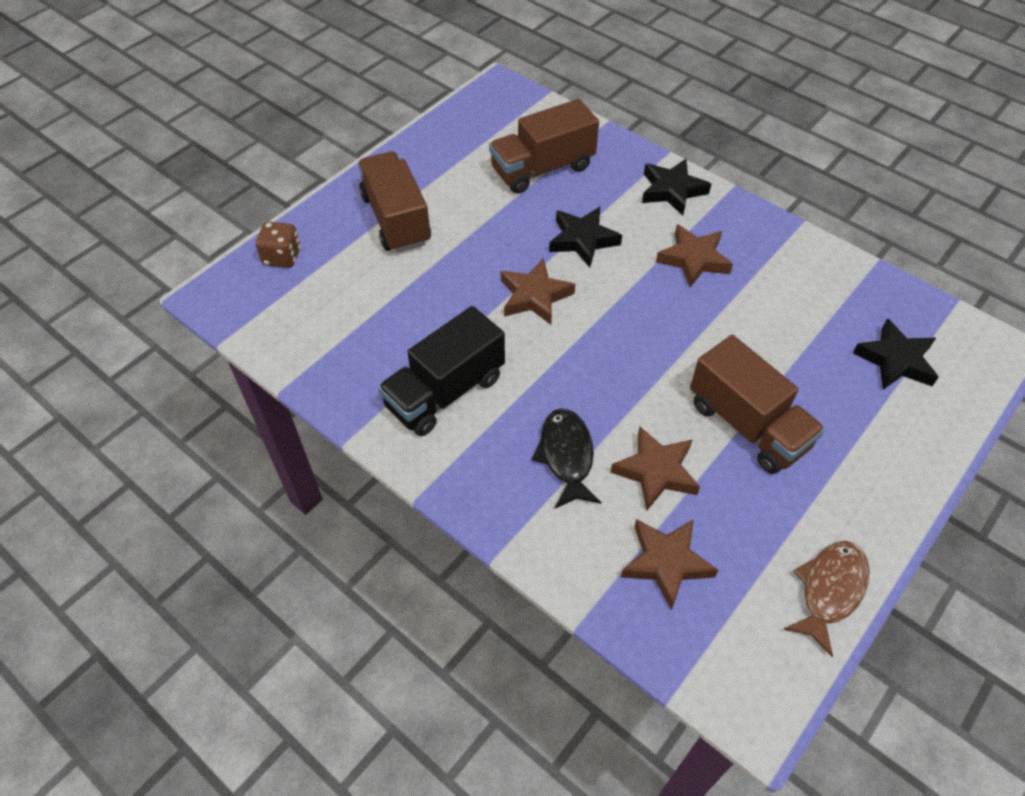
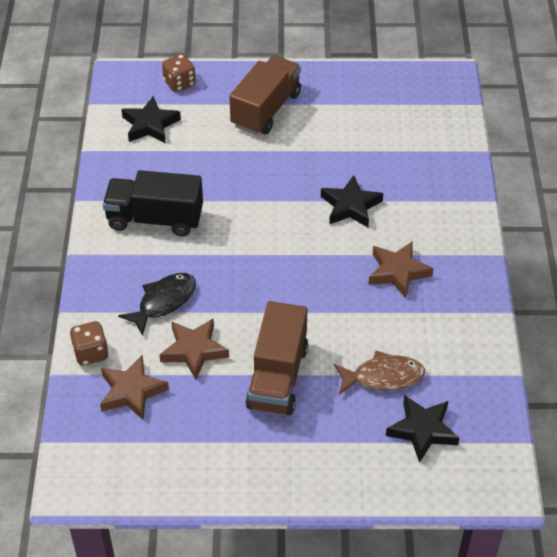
camera: 50 degrees right, 5 degrees down
(534, 296) = (274, 212): brown star -> none
(542, 168) = (394, 147): brown truck -> none
(579, 568) = (91, 353): none -> brown dice
(672, 190) = (454, 224): black star -> black star (150, 125)
(829, 590) = (186, 482): brown fish -> brown fish (383, 377)

